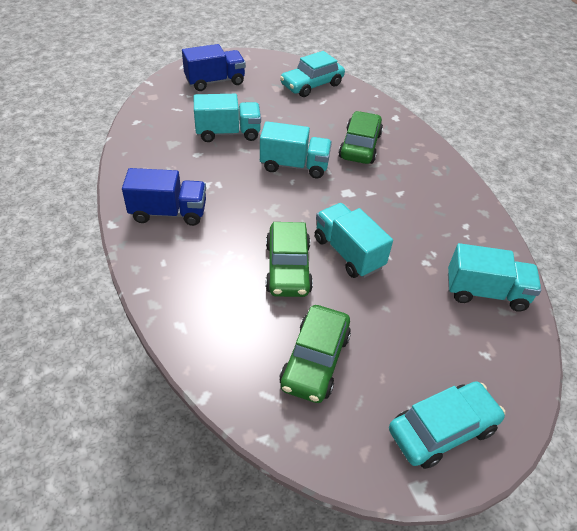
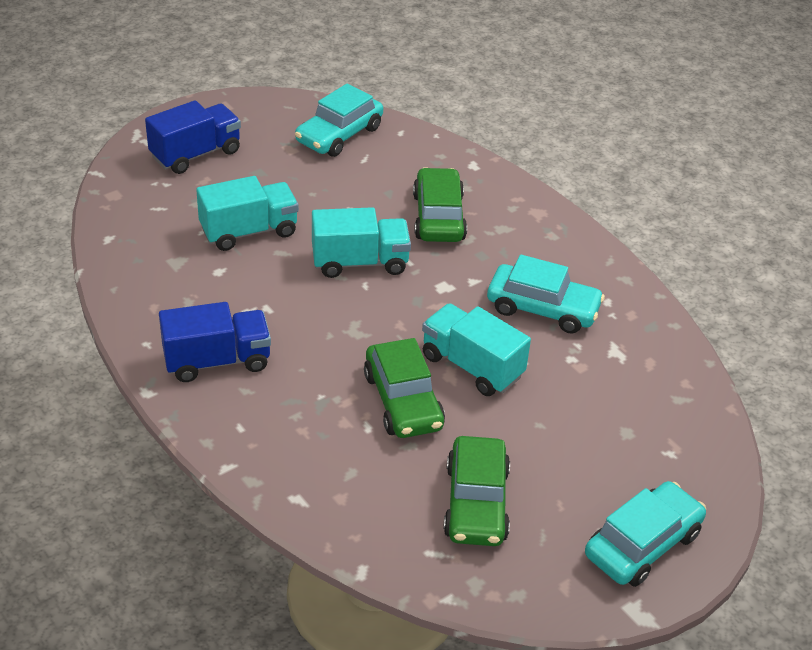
camera: 15 degrees left, 5 degrees down
(415, 221) = (543, 308): none -> turquoise car
(485, 292) = (652, 381): turquoise truck -> none

